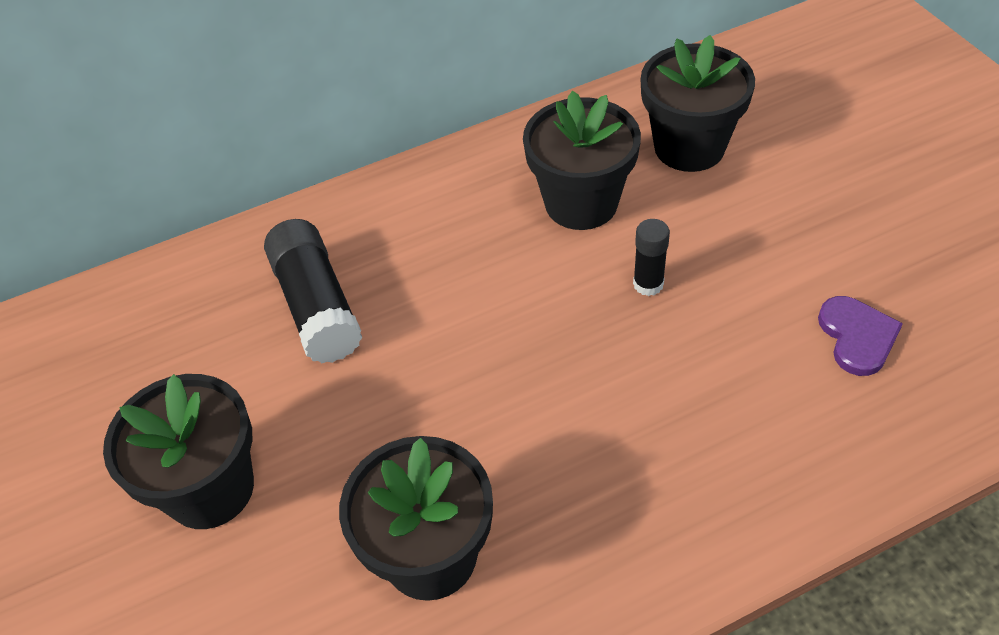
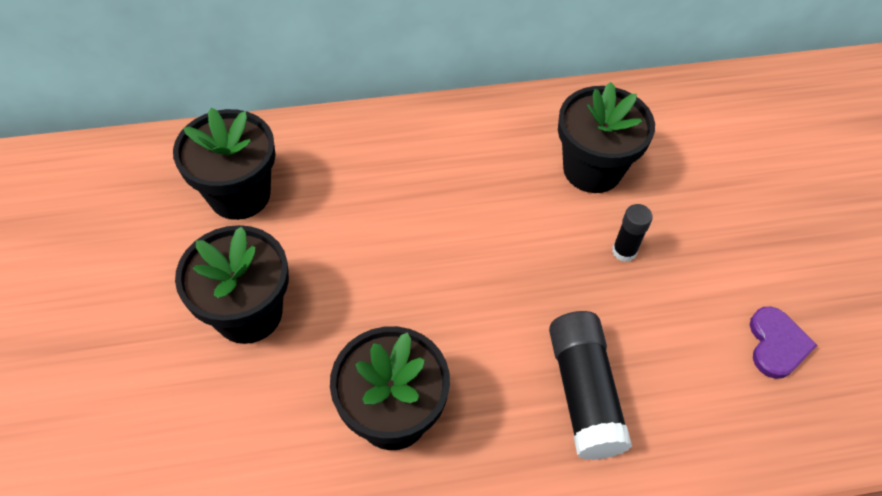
camera: 10 degrees right, 5 degrees up
(317, 305) = (366, 194): black glue stick -> black glue stick (583, 392)
(689, 147) = (693, 147): black flower pot -> black flower pot (239, 194)

